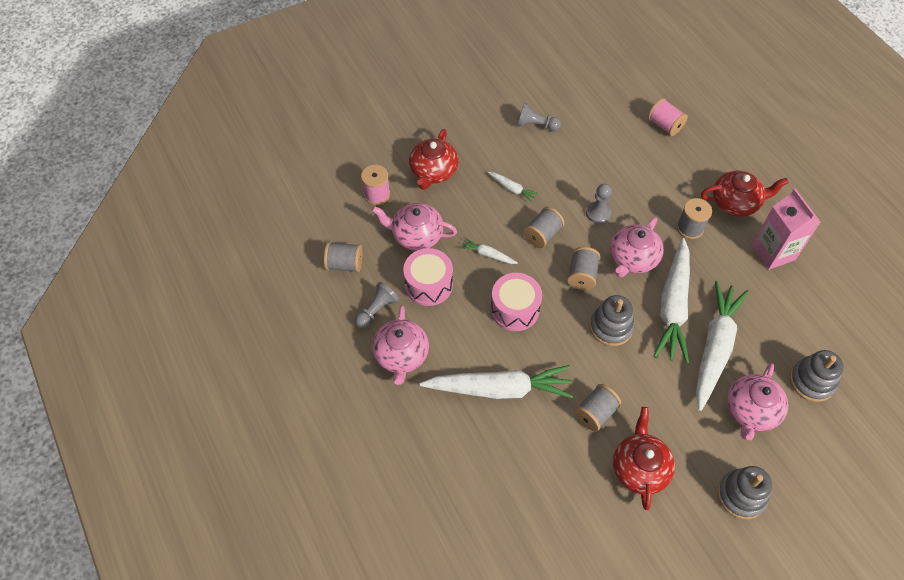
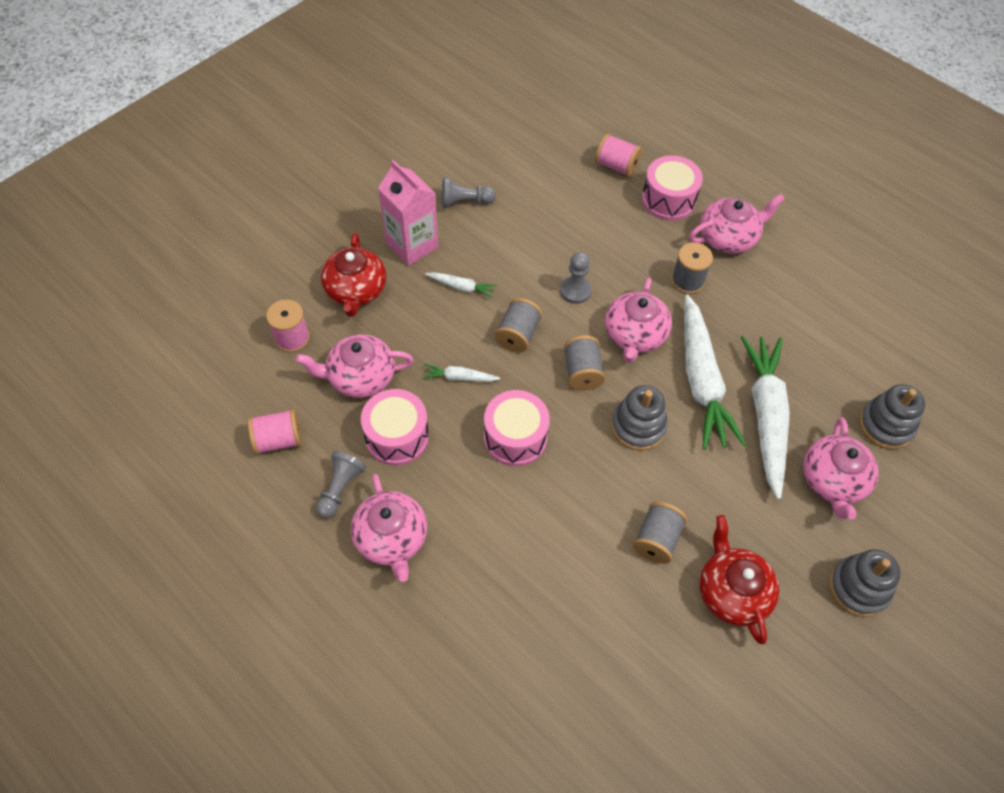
camera: 20 degrees left, 0 degrees up
(344, 264) = (278, 440): grey spool -> pink spool
(500, 389) = (530, 544): white carrot -> none
(697, 161) = (668, 200): none -> pink drum
(735, 203) = (728, 237): red teapot -> pink teapot
(773, 252) = (790, 285): pink carton -> pink carton (412, 245)

